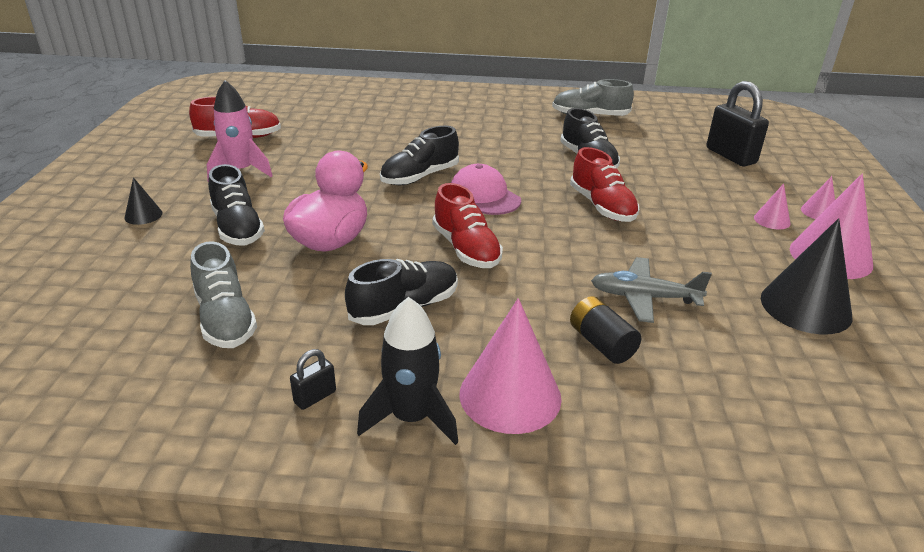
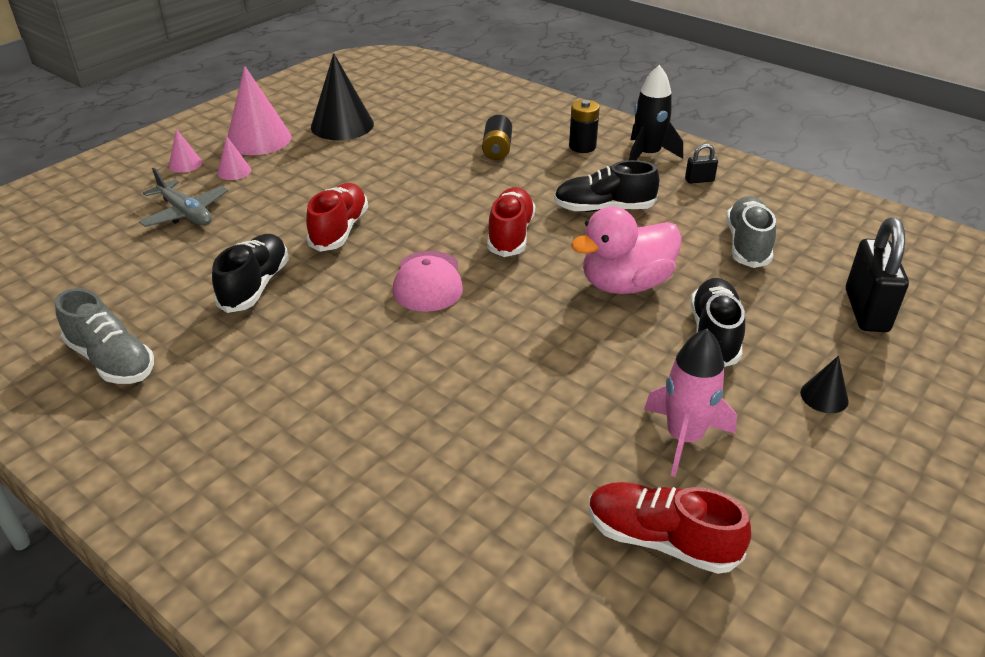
camera: 145 degrees left, 5 degrees up
(420, 177) = (465, 334): black shoe -> none
(510, 395) = (582, 146): pink cone -> black battery
(644, 297) = (430, 160): grey plane -> grey plane (186, 213)
(730, 156) = (112, 235): black padlock -> black padlock (866, 310)

